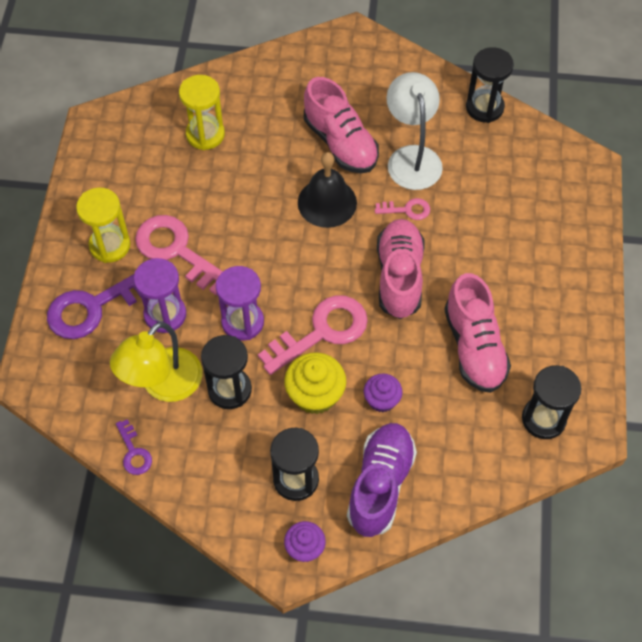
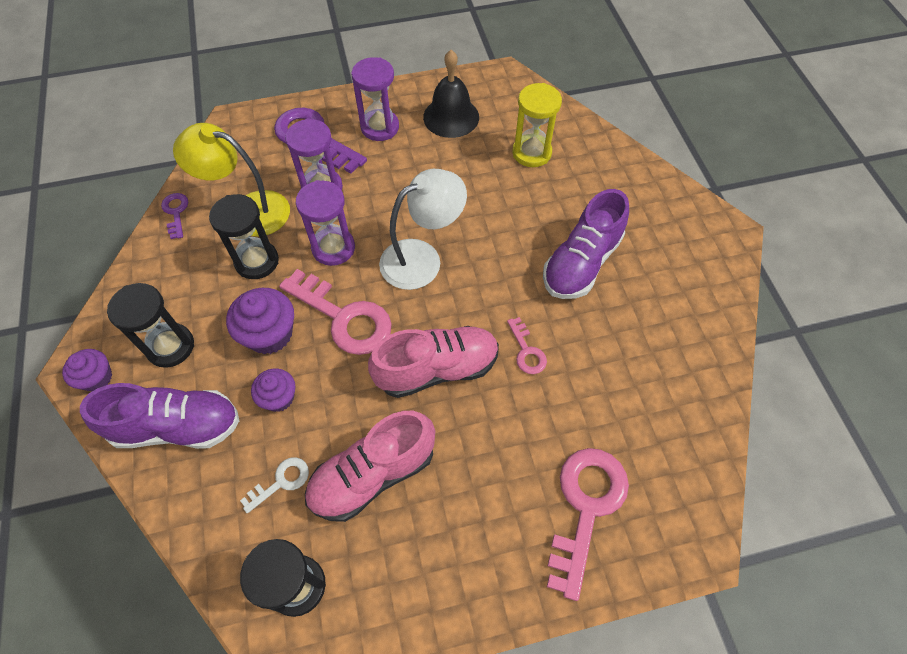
camera: 70 degrees right, 0 degrees up
(110, 245) = (380, 127): yellow hourglass -> purple hourglass
(134, 452) = (176, 212): purple key -> purple key turned 120 degrees clockwise
(176, 251) = (393, 174): pink key -> pink key (586, 507)
(315, 394) = (269, 334): yellow cupcake -> purple cupcake
(327, 202) = (501, 274): black bell -> black bell (451, 117)
(340, 143) = (581, 263): pink shoe -> purple shoe
(412, 157) = (598, 335): white lamp -> white lamp (422, 258)
(458, 413) = (281, 482): none -> white key
(484, 107) = (711, 391): black hourglass -> none

